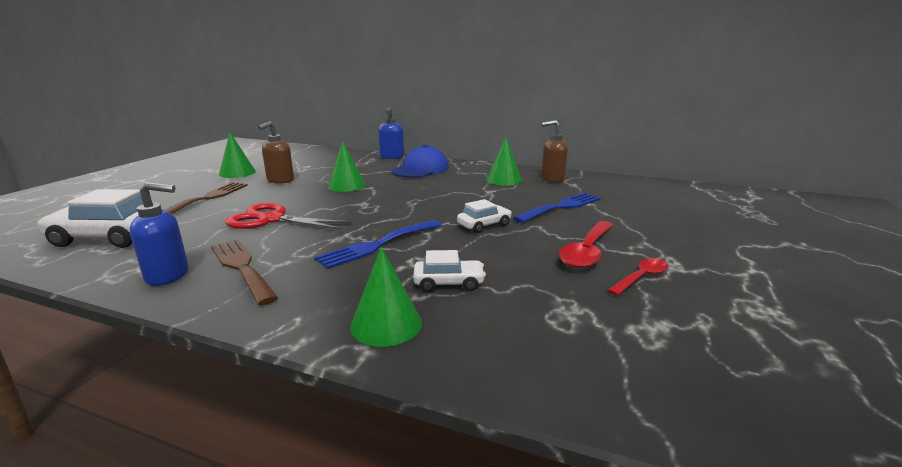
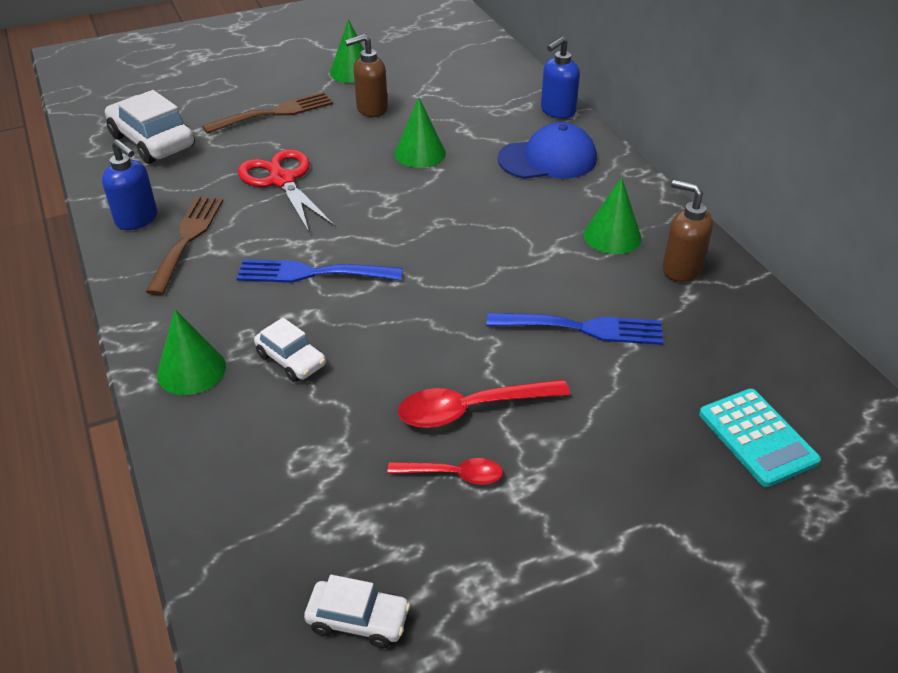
camera: 45 degrees right, 20 degrees up
(484, 225) = (445, 305): white car -> white car (358, 620)
(693, 207) = (757, 437): none -> turquoise calculator

